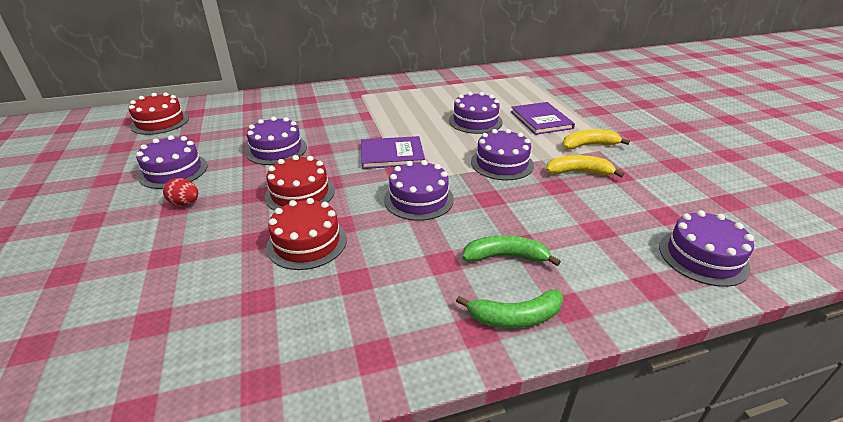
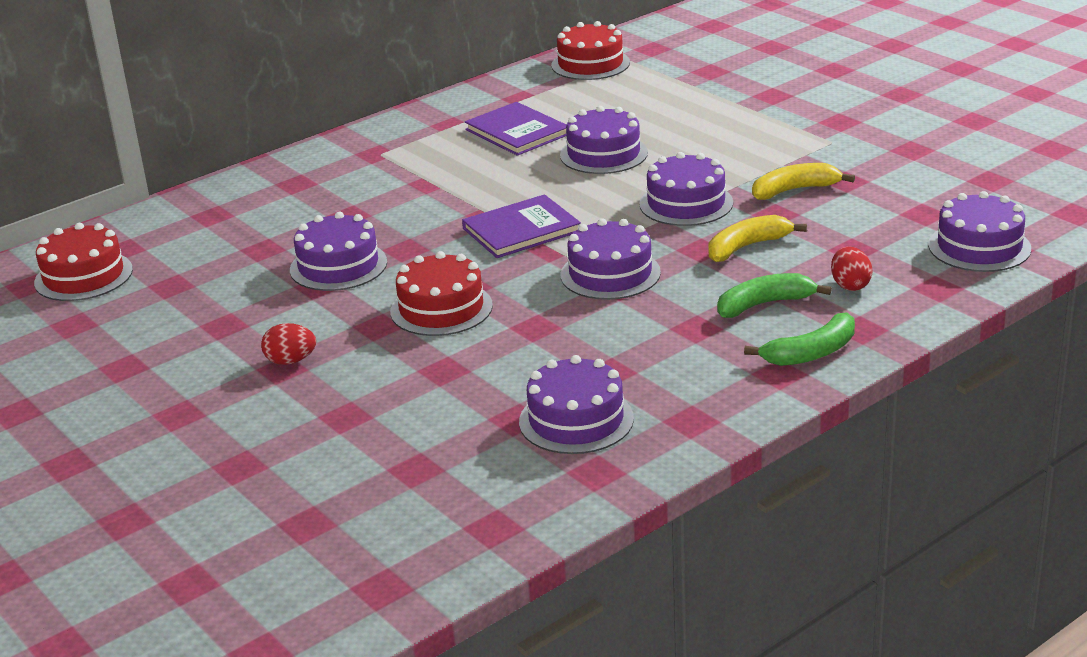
camera: 20 degrees left, 5 degrees down
(173, 171) = (214, 331): purple cake -> purple cake (576, 420)
(307, 242) = (513, 355): red cake -> red cake (590, 64)
(541, 120) = (700, 130): purple book -> purple book (517, 132)
(580, 260) = (850, 285): none -> red egg
(588, 145) = (788, 151): yellow banana -> yellow banana (747, 247)

